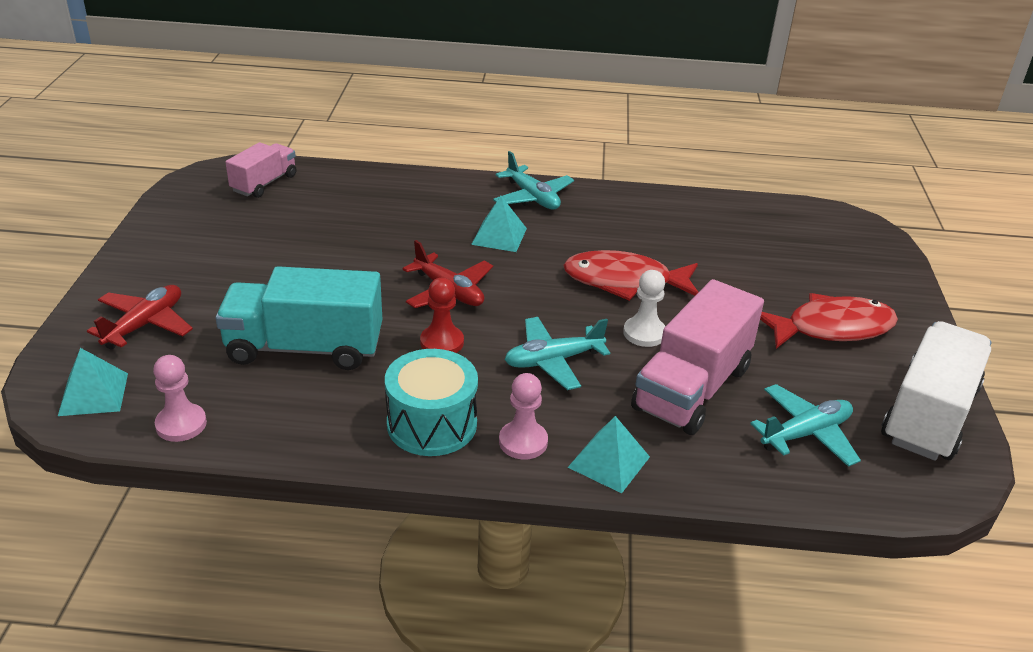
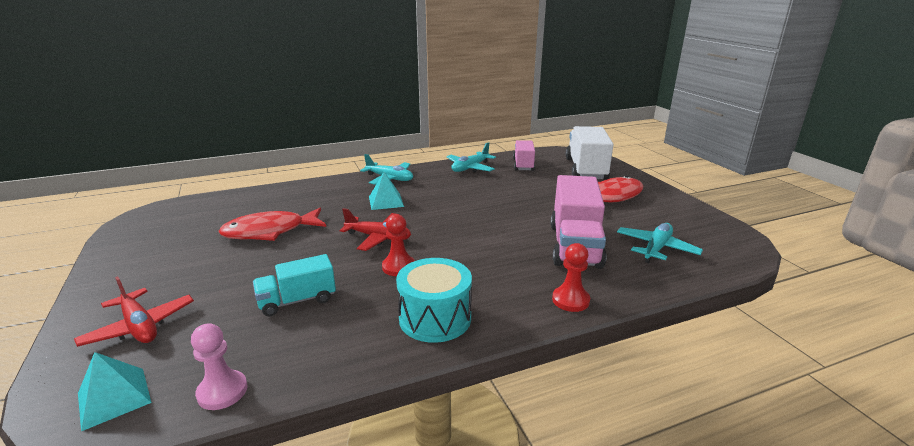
camera: 25 degrees left, 10 degrees down
(145, 324) = (139, 326): red plane -> red plane turned 135 degrees clockwise
(264, 183) = (192, 212): pink truck -> pink truck (523, 165)
(305, 348) = (297, 300): turquoise truck -> turquoise truck, size x0.59
(523, 442) = (506, 307): pink pawn -> none
(553, 361) = (481, 255): turquoise plane -> turquoise plane (470, 168)
(609, 462) = (570, 300): turquoise pyramid -> red pawn
(624, 281) = (482, 205): red fish -> red fish (270, 232)
(644, 333) = (520, 226): white pawn -> none
(928, 415) = (700, 221): white truck -> white truck (585, 169)

